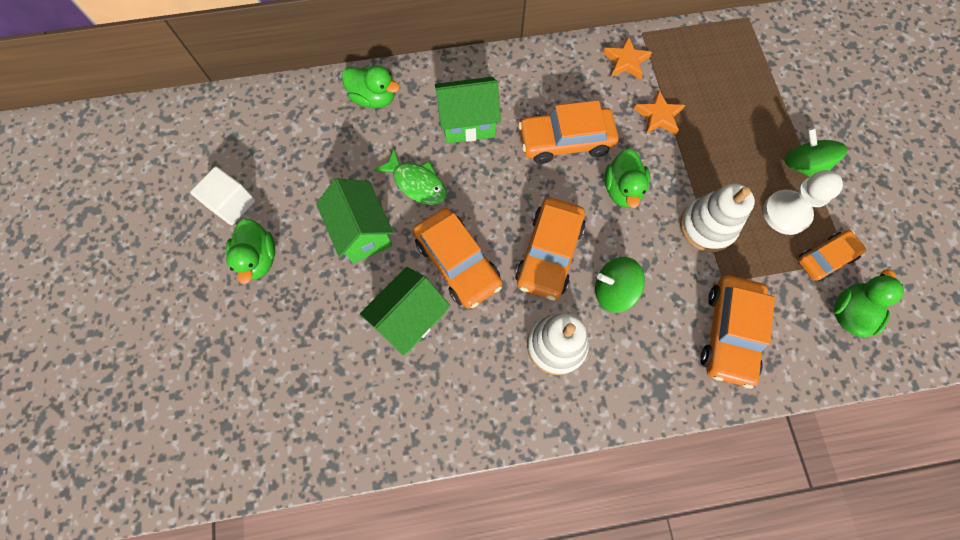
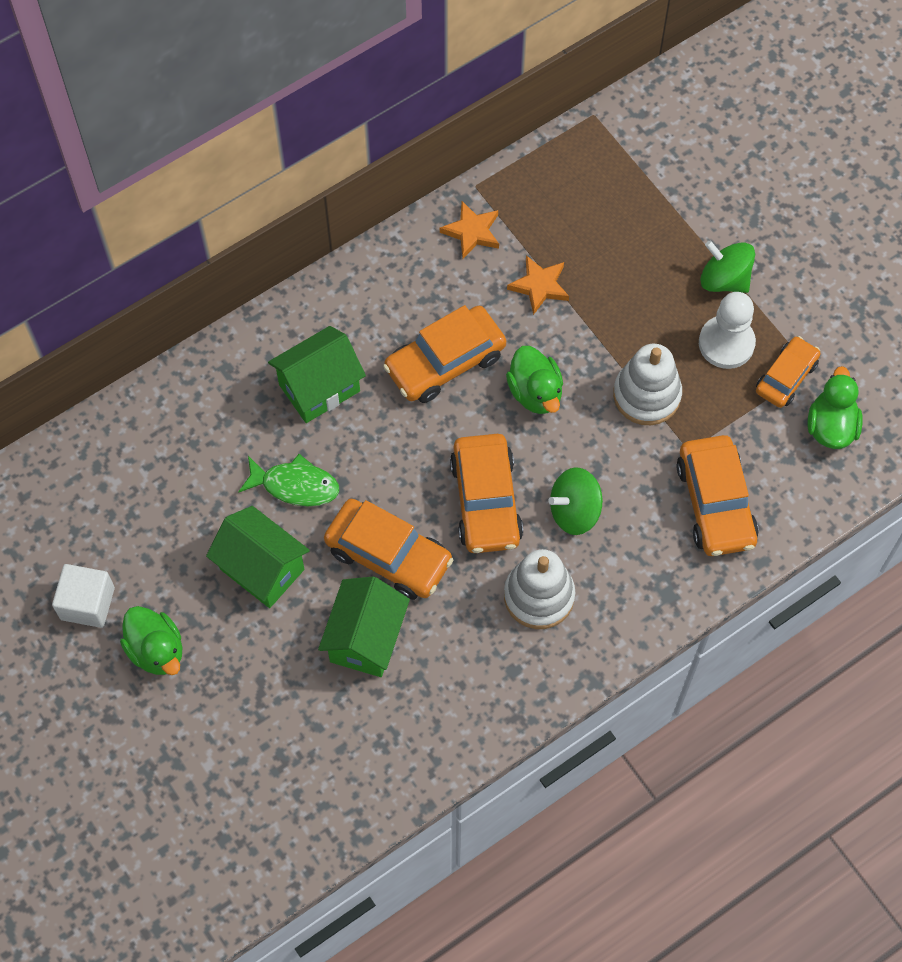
camera: 25 degrees left, 5 degrees down
(374, 98) = (188, 404): green duck -> none

